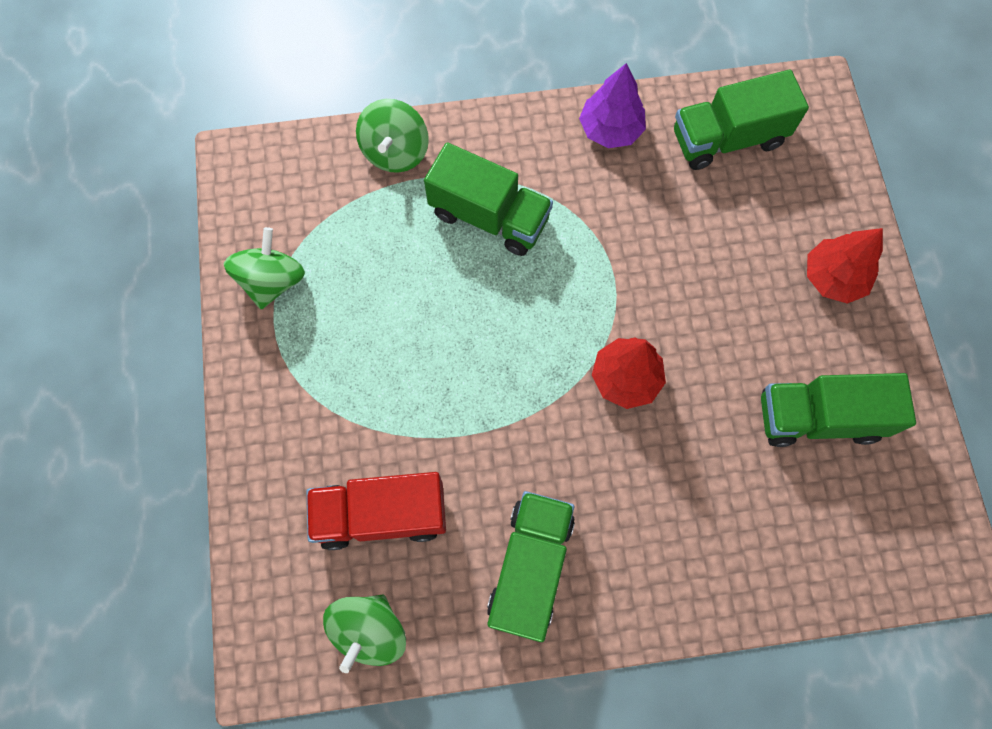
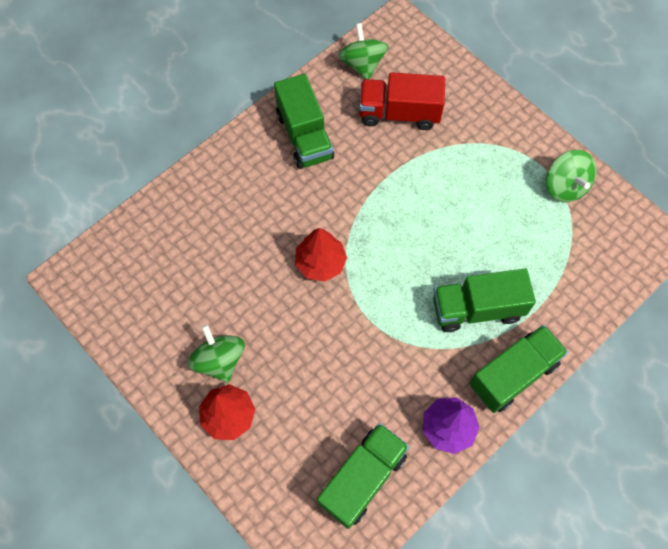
camera: 145 degrees right, 5 degrees down
(381, 514) = (399, 113): red truck -> red truck turned 135 degrees counterclockwise
(395, 152) = (571, 312): green spinning top -> green spinning top (219, 360)
(818, 417) = (191, 313): green truck -> green truck (513, 374)

